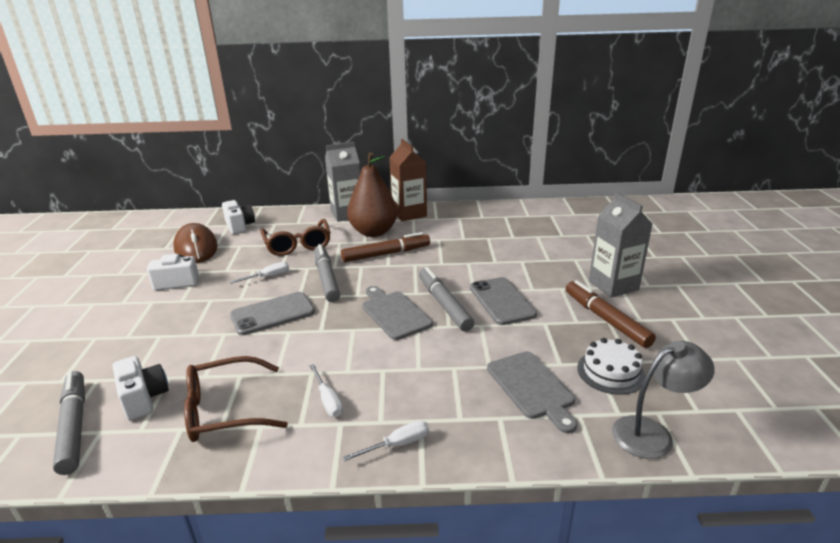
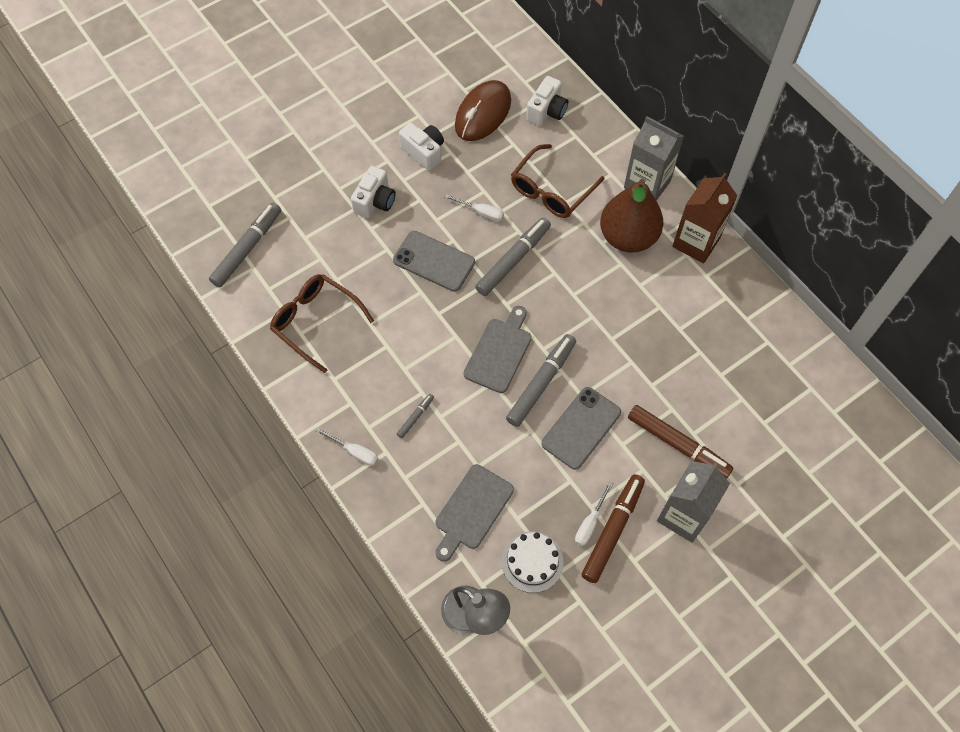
camera: 55 degrees right, 35 degrees up
(144, 398) = (293, 263): white camera -> white camera (375, 201)
(328, 400) = (366, 379): white screwdriver -> white screwdriver (590, 523)
(386, 254) = (593, 279): brown marker -> brown marker (678, 444)
(403, 384) = (415, 417): none -> grey marker

